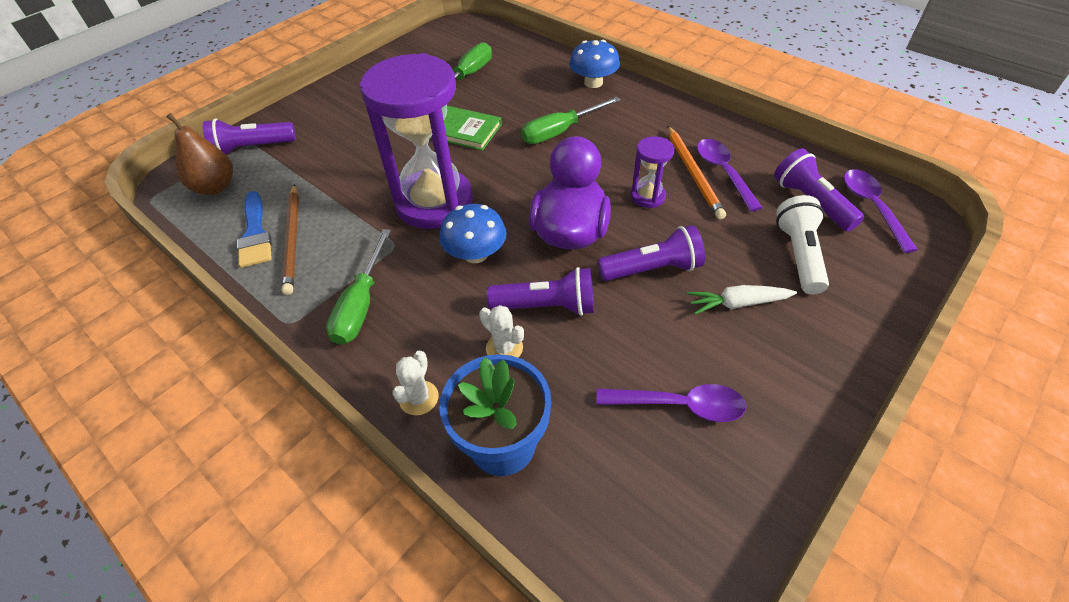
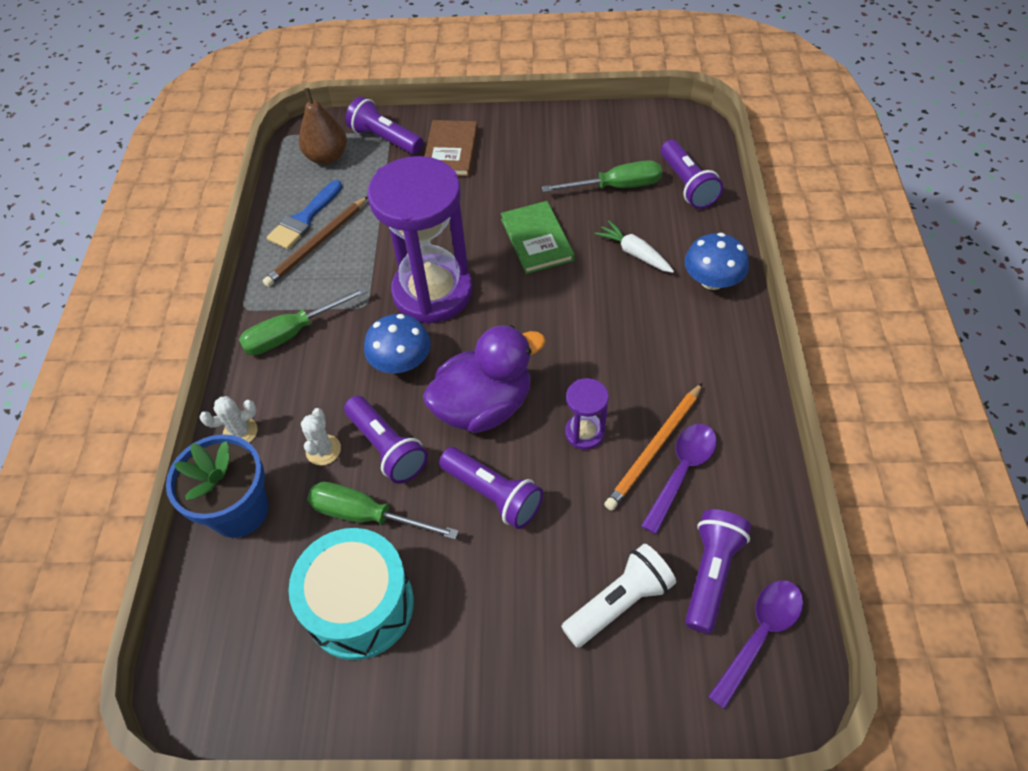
camera: 50 degrees right, 5 degrees up
(320, 124) = (451, 151): none -> brown book
(508, 51) = (687, 185): none -> purple flashlight
(560, 132) = (608, 308): green screwdriver -> green screwdriver (367, 515)
(680, 405) = (360, 605): purple spoon -> turquoise drum
(738, 304) = (508, 585): white carrot -> white carrot (634, 253)

